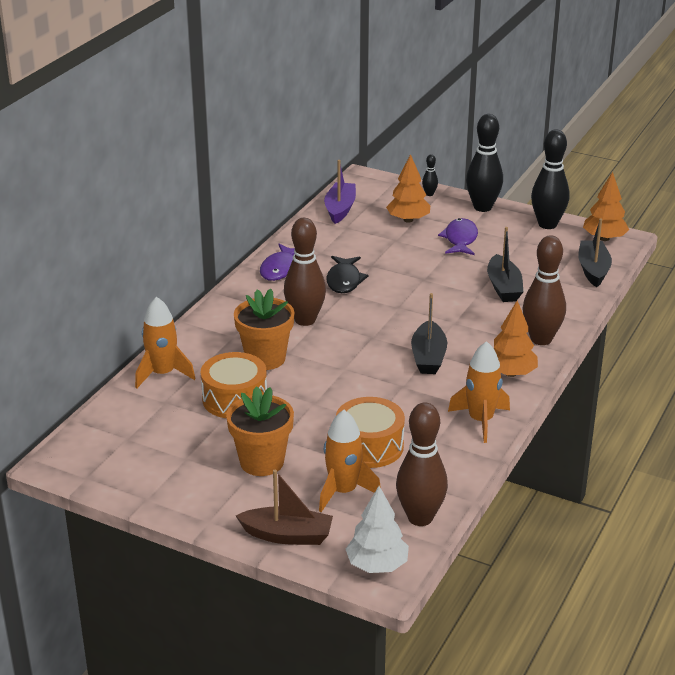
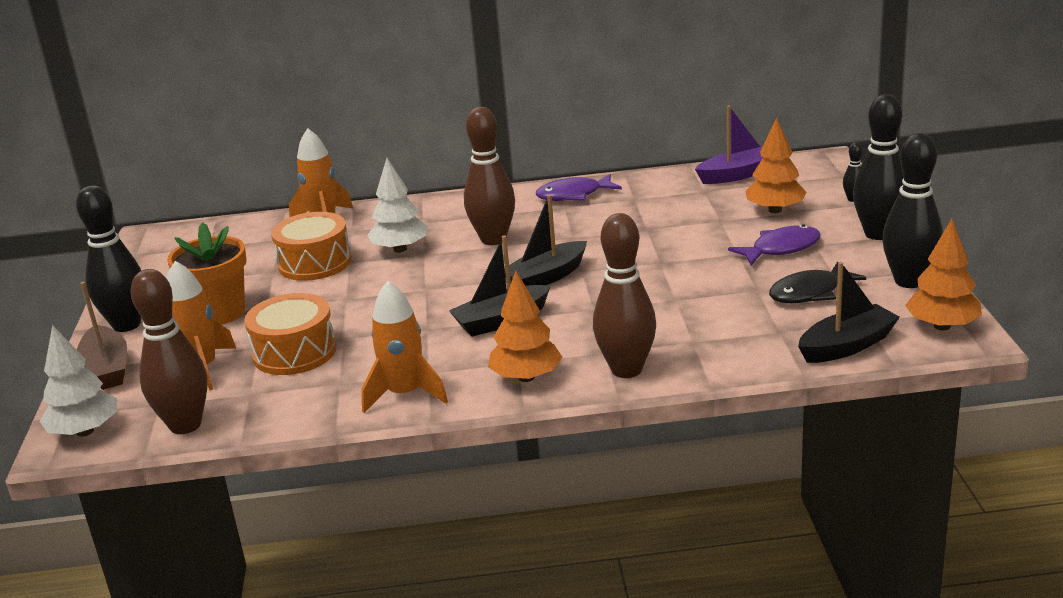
camera: 60 degrees right, 5 degrees down
(221, 510) = (126, 325): none -> black bowling pin
(265, 358) = (400, 249): orange flower pot -> white tree
(344, 280) = (596, 228): black fish -> black fish (810, 292)
(503, 287) = (712, 308): black boat -> black boat (546, 277)

